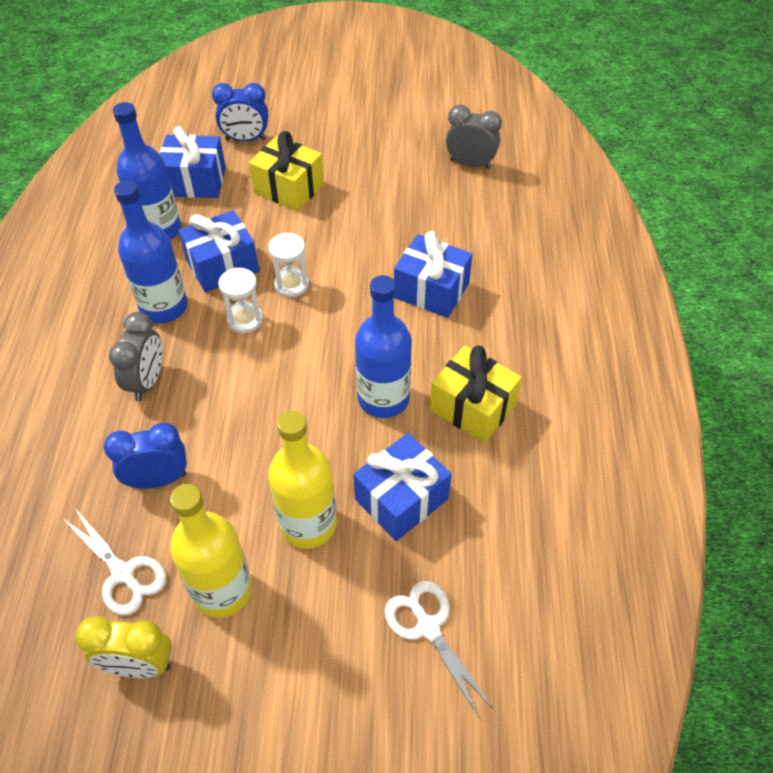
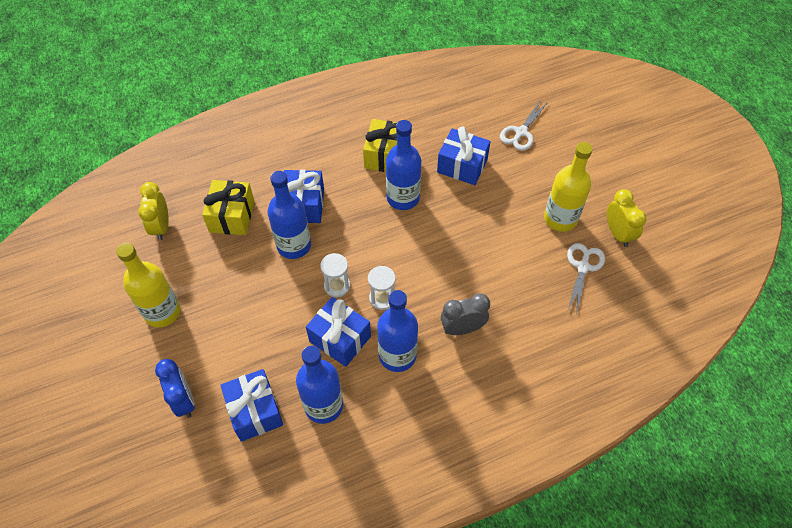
camera: 115 degrees left, 5 degrees up
(158, 480) = (522, 282): blue clock -> none
(289, 188) = (236, 335): yellow gift -> yellow gift (232, 216)
(308, 524) = (502, 199): yellow bottle -> yellow bottle (162, 312)
(375, 264) = (294, 245): none -> blue bottle
(470, 164) = (161, 227): grey clock -> yellow clock

